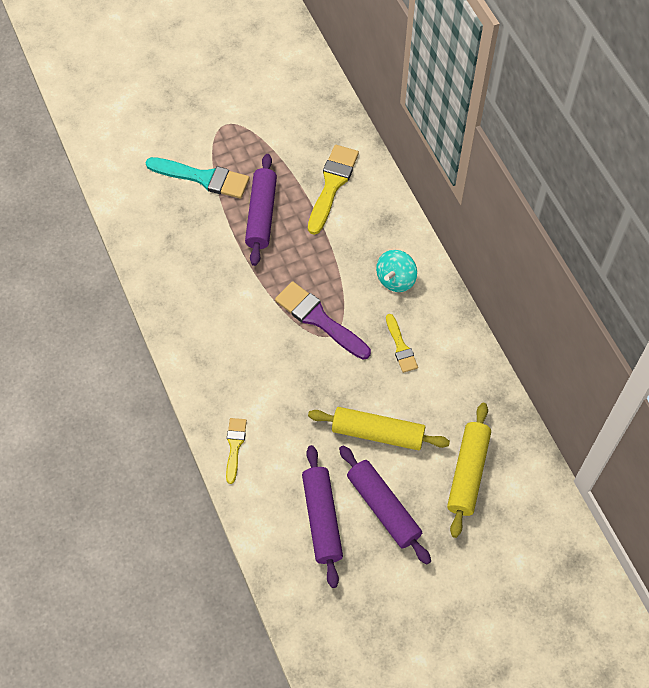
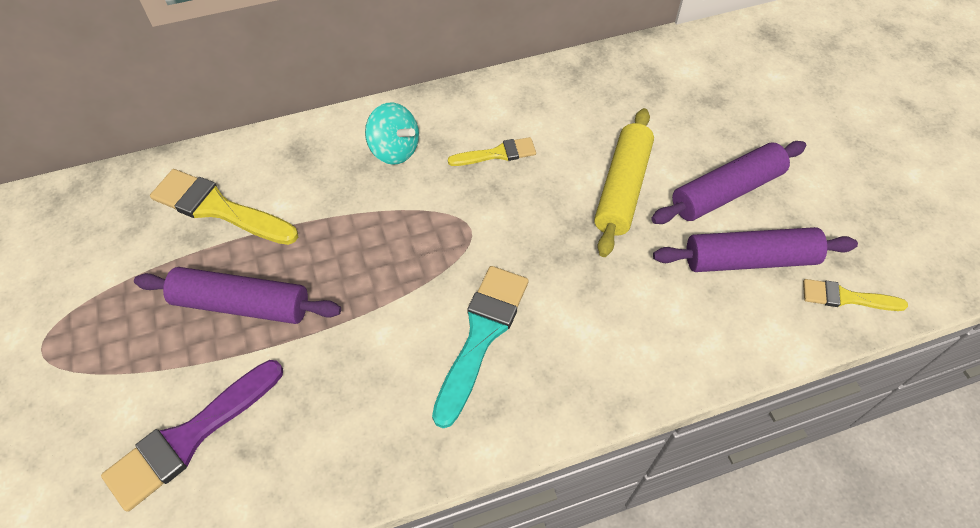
camera: 85 degrees left, 5 degrees down
(203, 178) = (139, 390): turquoise brush -> turquoise brush (481, 335)
(235, 446) = (646, 363): yellow brush -> yellow brush (846, 297)
(319, 319) = (443, 241): purple brush -> purple brush (190, 437)
(468, 473) = (673, 107): yellow rolling pin -> none

